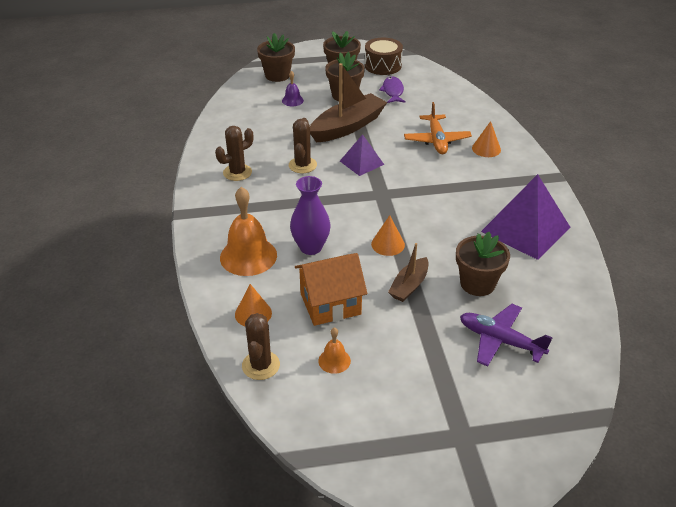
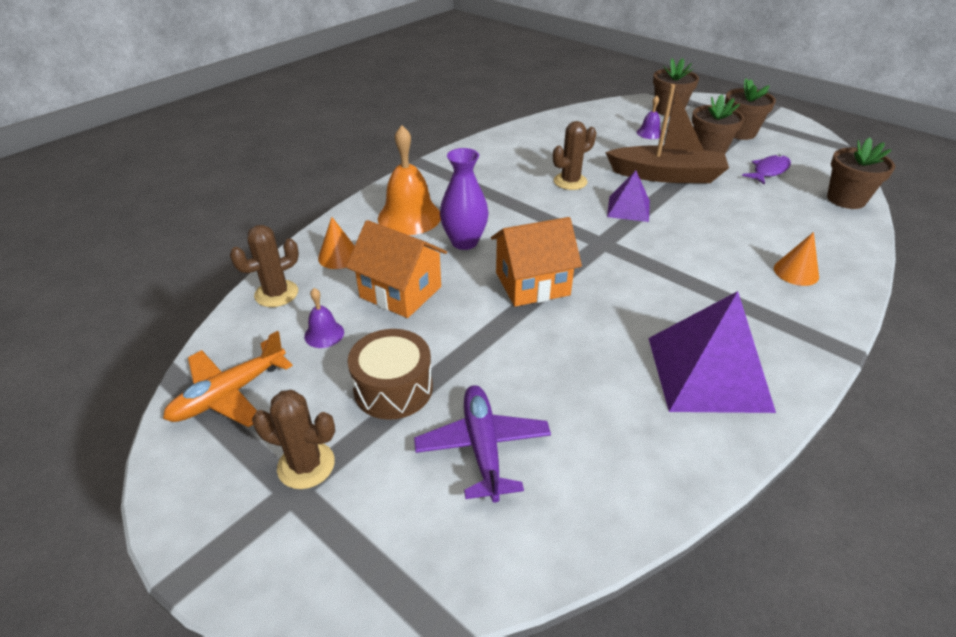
camera: 50 degrees right, 0 degrees up
(237, 172) = (508, 158): brown cactus -> brown cactus (306, 465)
(334, 360) = (324, 334): orange bell -> purple bell
(383, 65) = (795, 147): brown drum -> brown drum (393, 388)
(388, 244) = (532, 284): orange cone -> orange house
(409, 286) = (488, 329): brown boat -> none
(437, 140) = (745, 233): orange plane -> orange plane (229, 394)
(477, 284) = (556, 379): brown flower pot -> brown flower pot (846, 199)

